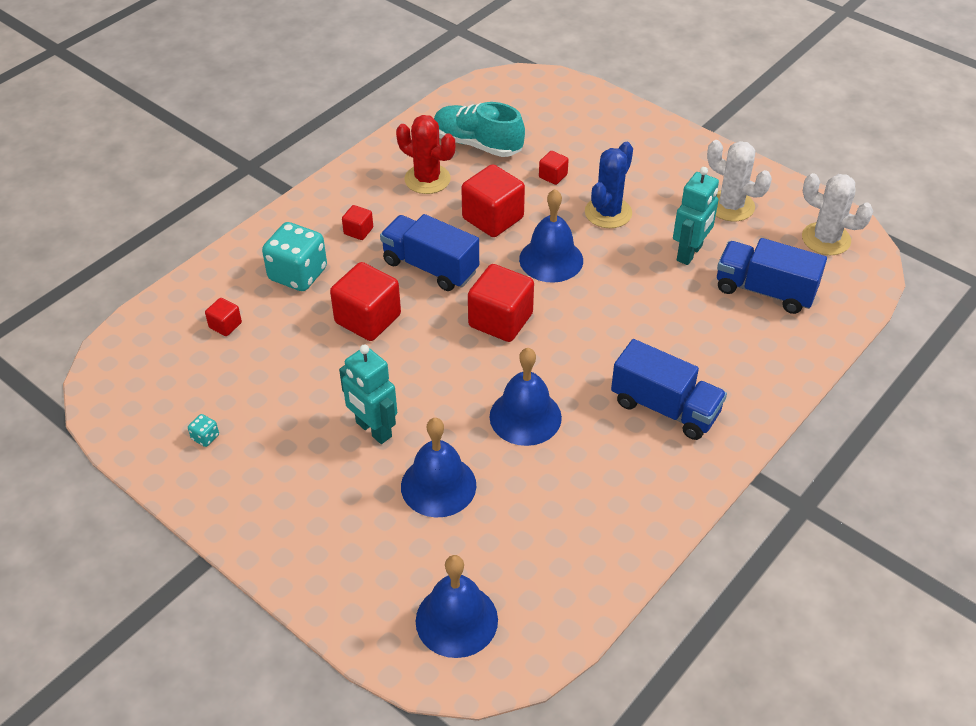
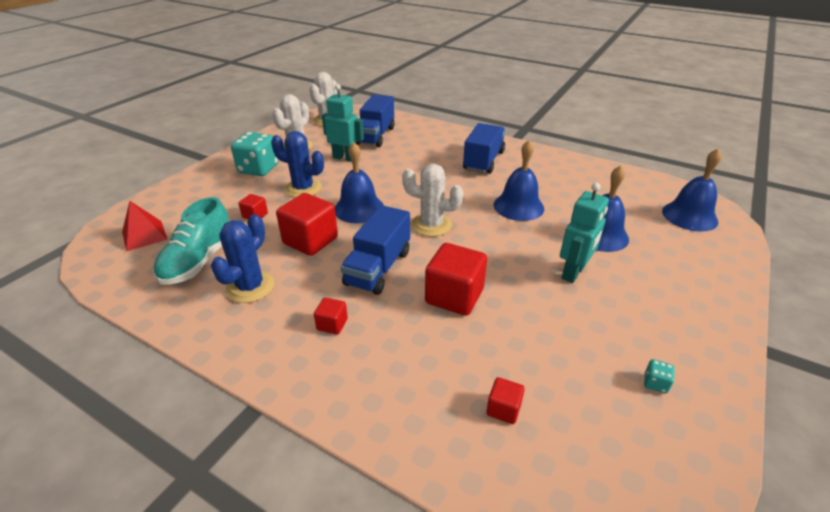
camera: 100 degrees left, 10 degrees down
(298, 274) = (406, 361): turquoise dice -> turquoise dice (258, 169)
(427, 179) = (250, 287): red cactus -> blue cactus
(500, 320) = (431, 225): red cube -> white cactus
(531, 105) = (144, 235): none -> red pyramid

